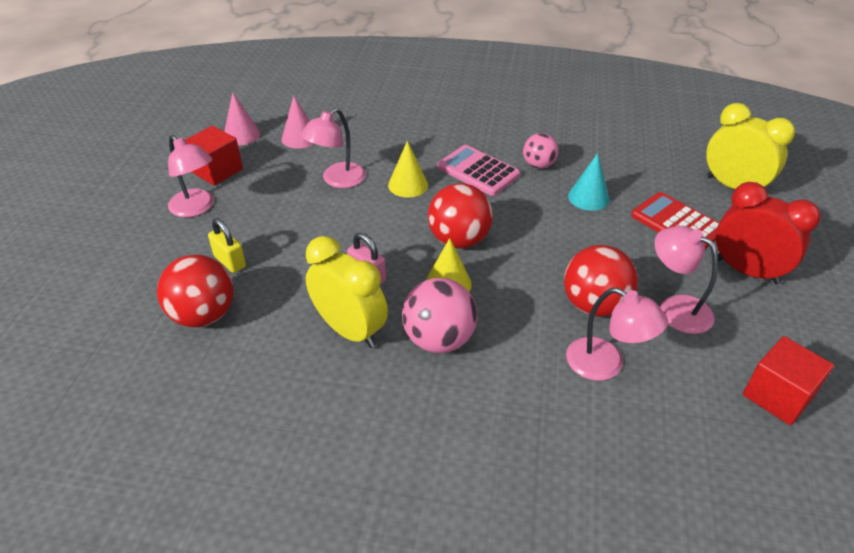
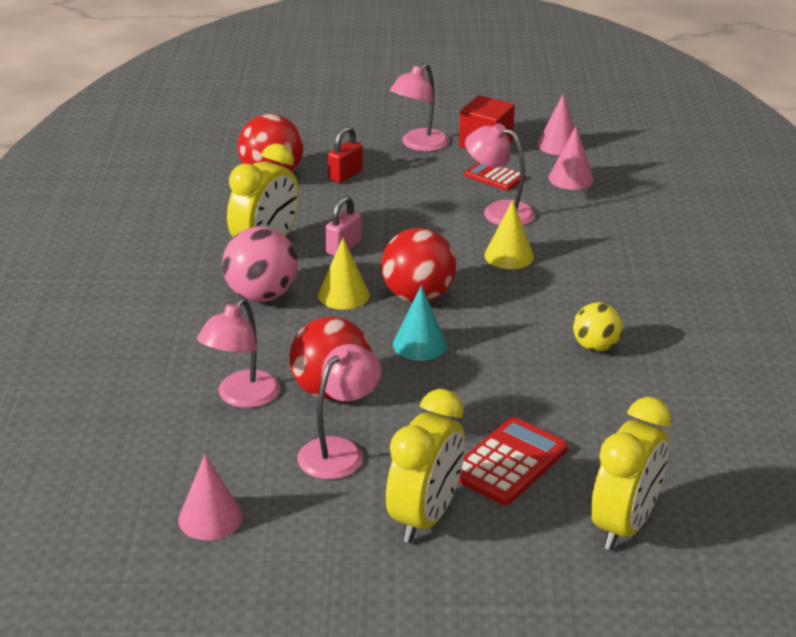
camera: 80 degrees right, 10 degrees down
(230, 261) = (345, 175): yellow padlock -> red padlock
(278, 174) = (494, 176): none -> red calculator
(478, 171) = (559, 301): pink calculator -> none
(538, 165) = (595, 347): pink ball -> yellow ball
(588, 197) = (538, 388): turquoise cone -> turquoise cone (419, 344)
(746, 271) = (425, 518): red clock -> yellow clock
(777, 396) = (210, 518): red cube -> pink cone

